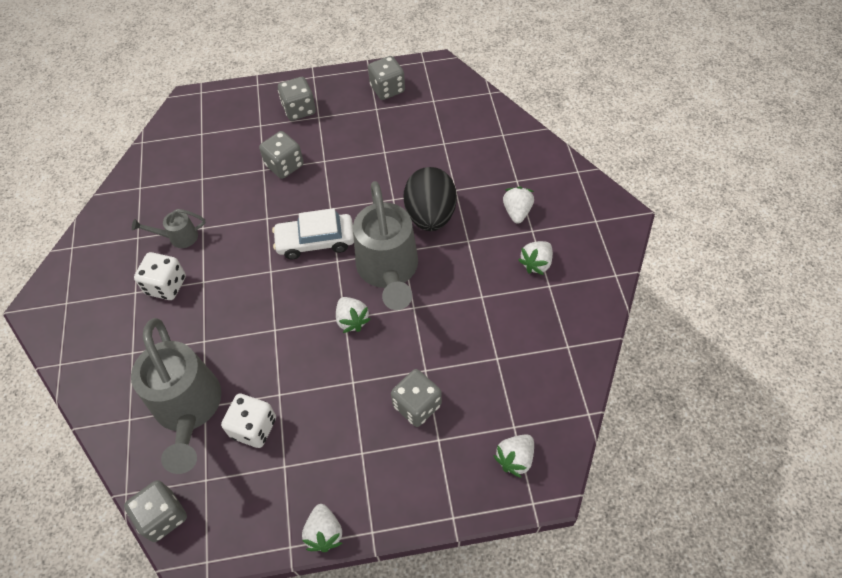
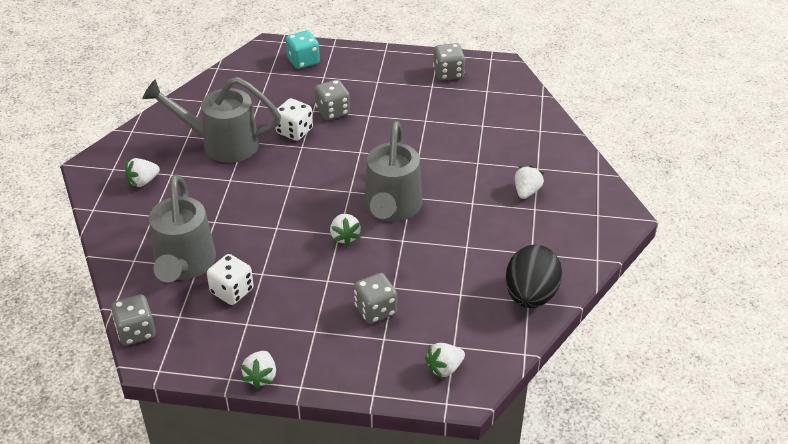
camera: 15 degrees right, 15 degrees down
(166, 285) = (198, 175): white dice -> white dice (294, 131)
(179, 237) = (222, 144): grey watering can -> grey watering can, size x2.18
(232, 111) = (303, 61): none -> turquoise dice
(299, 110) = (362, 72): grey dice -> none
(315, 241) = (337, 173): white car -> none
(430, 215) = (446, 177): black egg -> black egg (530, 296)
(536, 263) = (527, 234): white strawberry -> white strawberry (143, 181)

